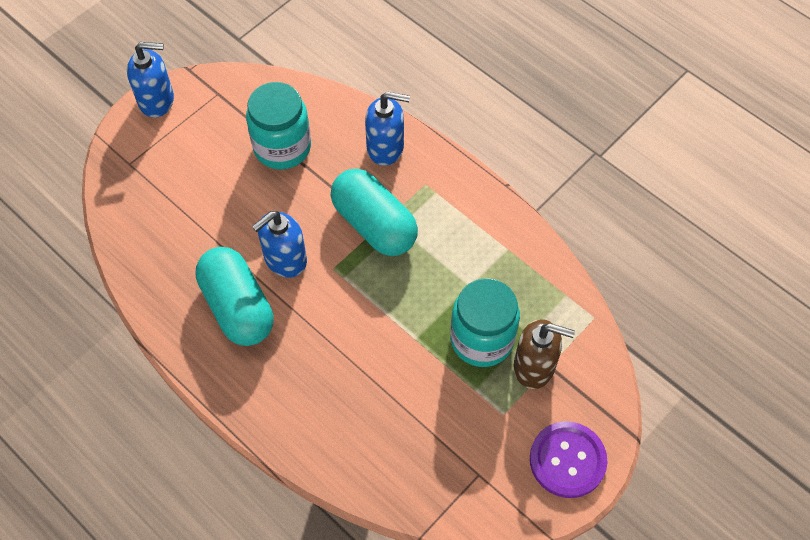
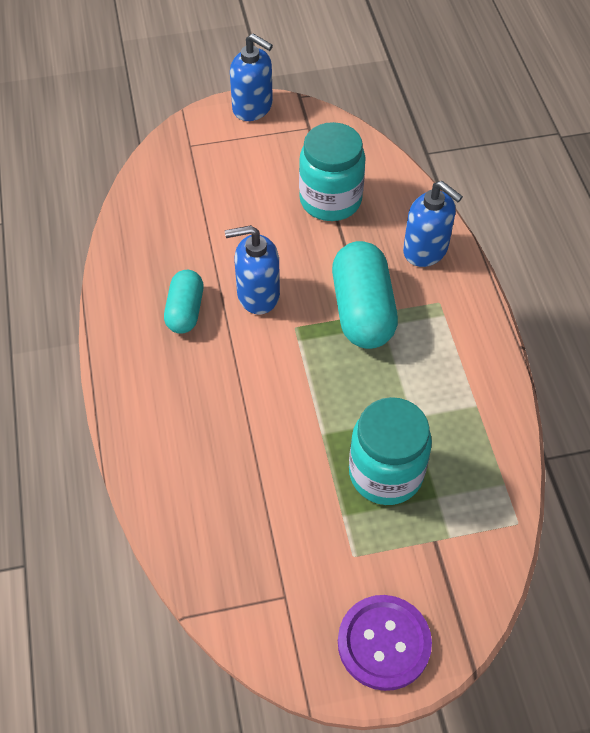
camera: 35 degrees right, 5 degrees down
(237, 307) = (185, 311): turquoise capsule -> turquoise capsule, size x0.60
(534, 367) = (419, 531): brown soap dispenser -> none

